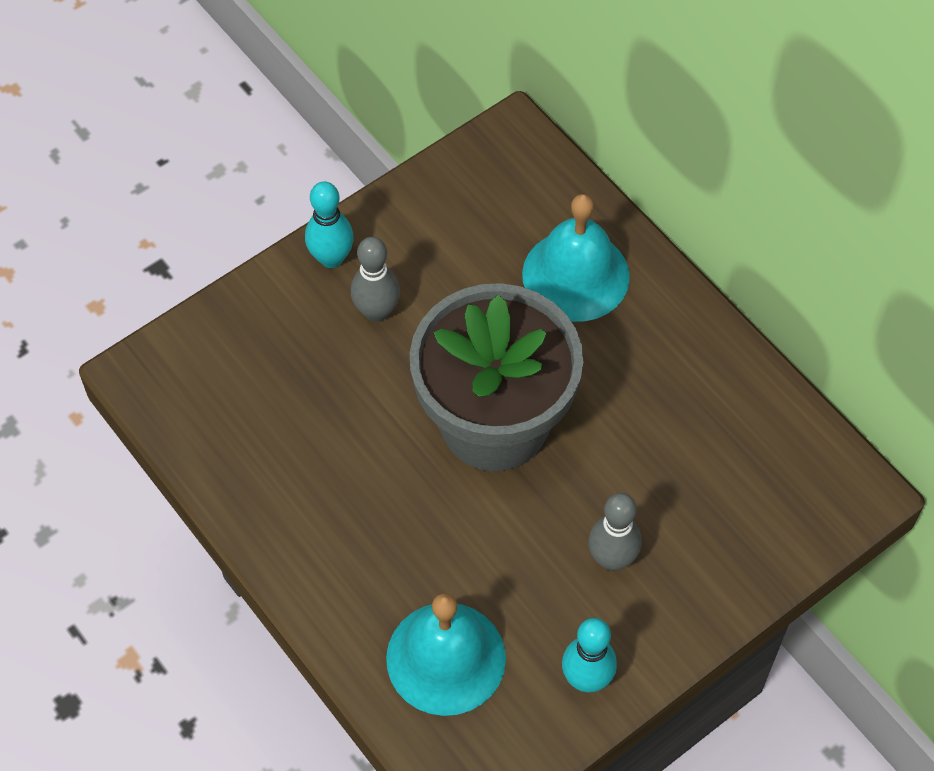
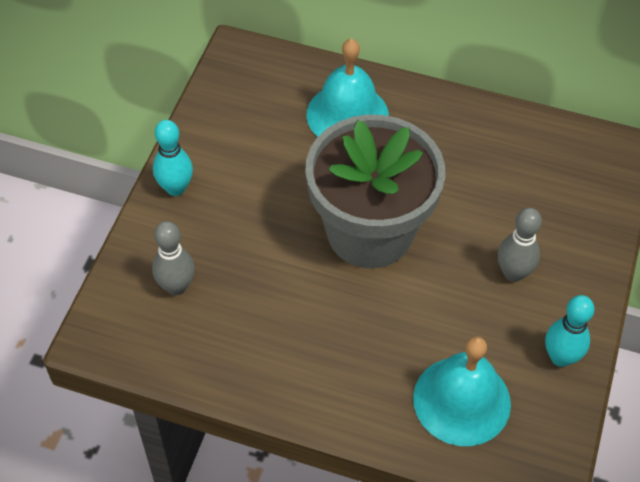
camera: 35 degrees left, 5 degrees down
(376, 311) = (234, 205): grey bowling pin -> grey bowling pin (176, 286)

